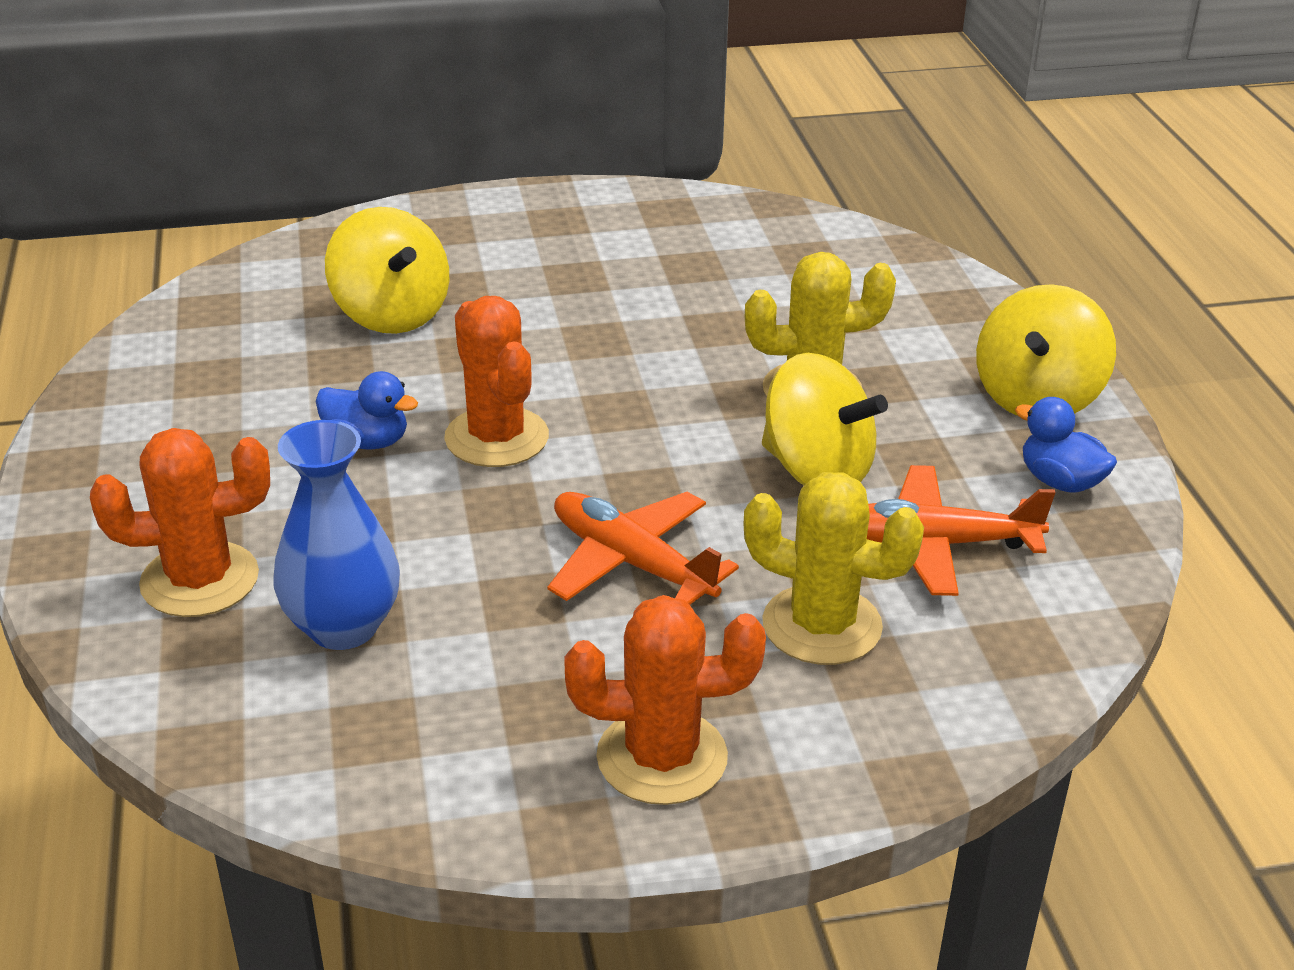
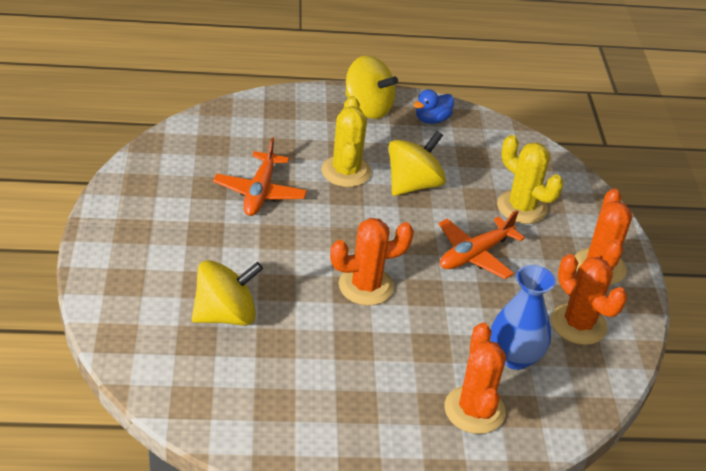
camera: 85 degrees left, 5 degrees up
(367, 441) = (360, 336): blue duck -> none
(457, 721) = (578, 324): none -> orange cactus
(822, 625) = (522, 207): yellow cactus -> yellow cactus turned 75 degrees counterclockwise
(934, 544) = (471, 164): orange plane -> orange plane (260, 192)

